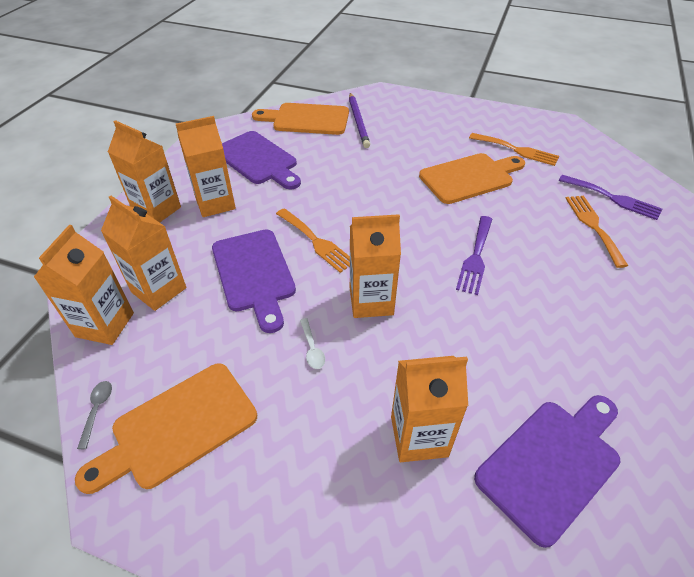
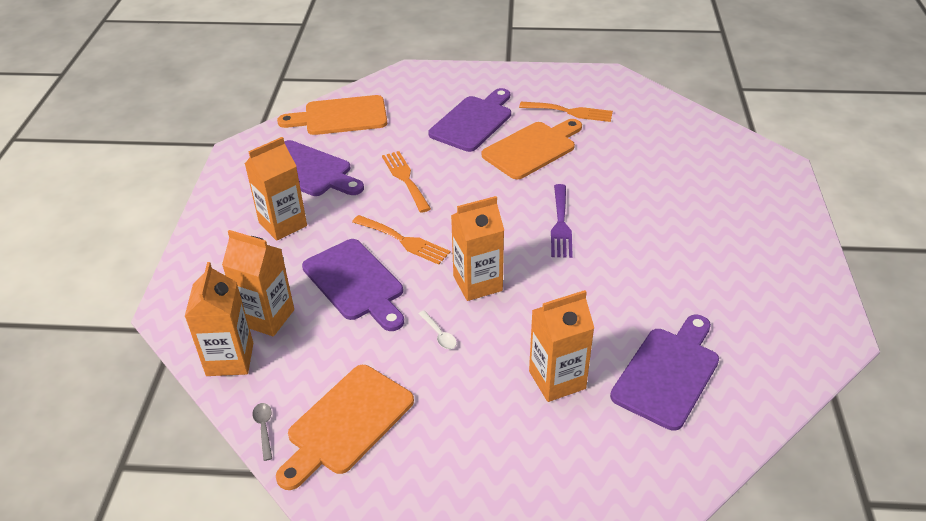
camera: 15 degrees left, 5 degrees down
(157, 210) = (223, 243): orange carton -> none
(358, 122) = (398, 109): purple pencil -> none
(422, 143) = (473, 121): none -> purple cutting board
(593, 226) = (659, 174): orange fork -> orange fork (405, 179)
(613, 198) = (671, 144): purple fork -> none

